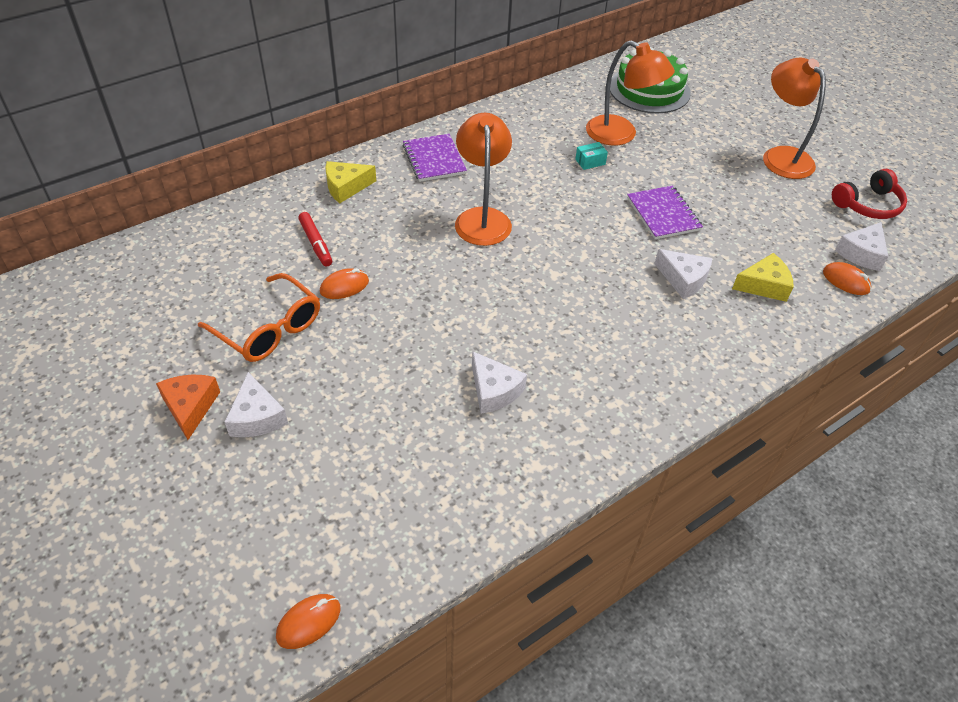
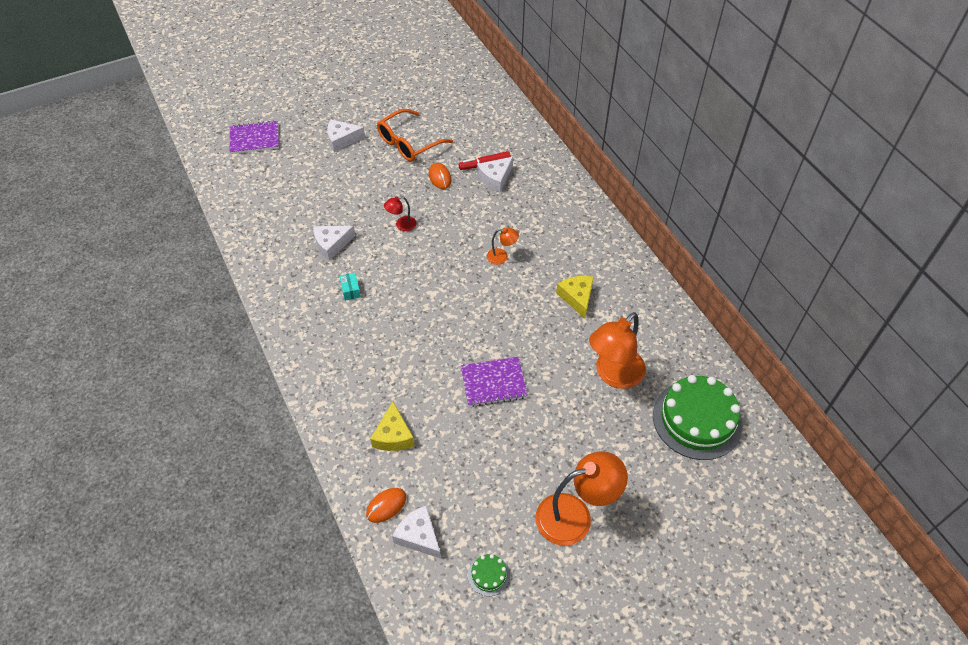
camera: 100 degrees right, 5 degrees up
(190, 407) = (356, 114): orange cheese -> none
(308, 622) = (213, 160): orange mouse -> none
(346, 187) = (546, 180): yellow cheese -> yellow cheese (577, 297)
(434, 159) = (579, 234): purple notebook -> purple notebook (254, 139)
(443, 316) = (401, 225): none -> red lamp
(482, 218) = (502, 257): orange lamp -> orange lamp, size x0.47
(590, 162) = (571, 342): turquoise box -> turquoise box (351, 290)
(683, 279) = (411, 377): white cheese -> white cheese (495, 178)
(868, 205) = (488, 575): red headphones -> green cake

